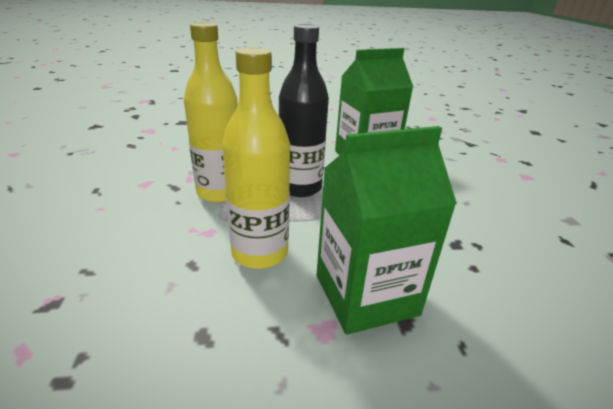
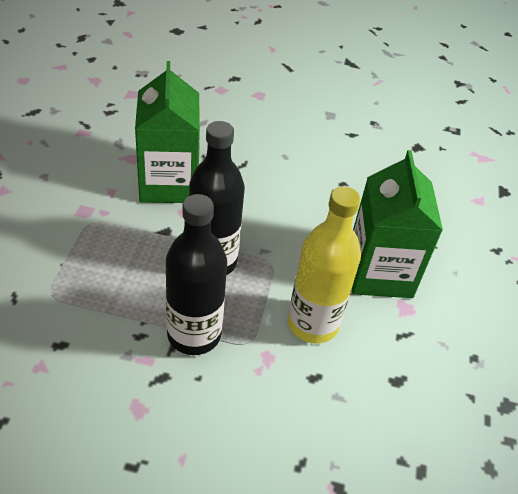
camera: 75 degrees left, 15 degrees up
(219, 192) = (194, 334): yellow bottle -> black bottle

